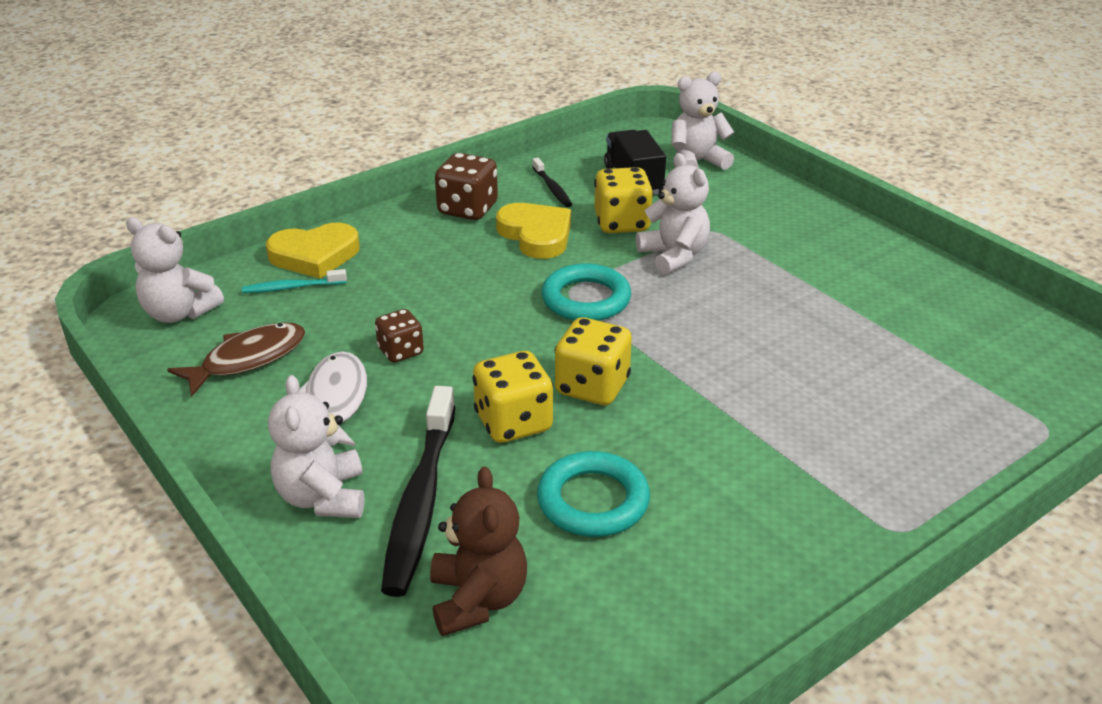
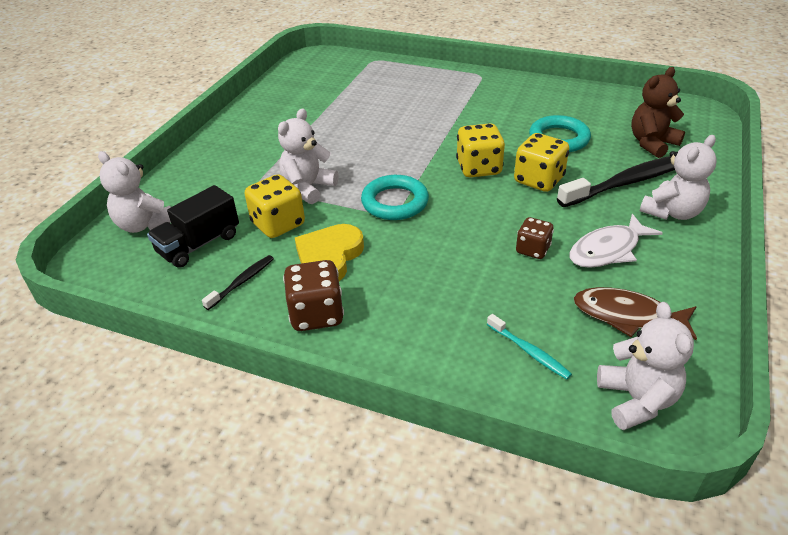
camera: 120 degrees left, 5 degrees up
(315, 255) = (473, 369): yellow heart -> none

